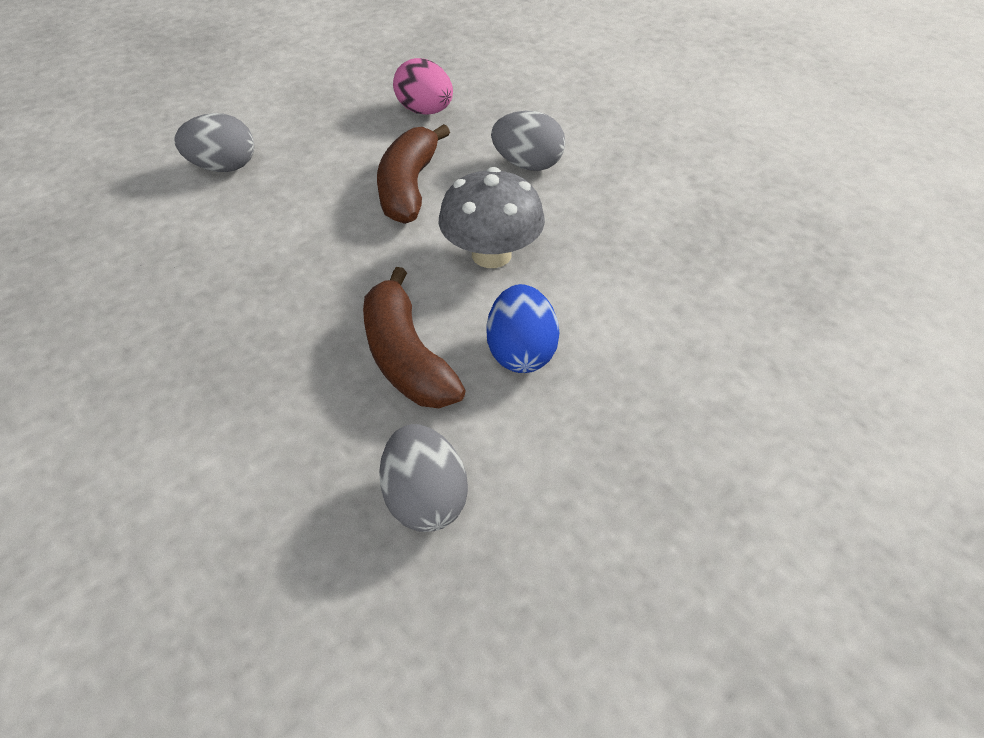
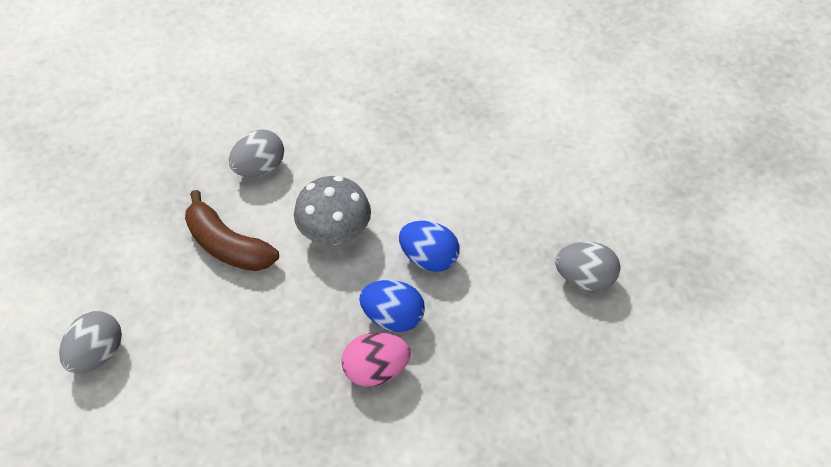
camera: 60 degrees left, 5 degrees up
(406, 357) = (393, 318): brown banana -> blue egg
(425, 111) = (142, 195): pink egg -> pink egg (376, 370)
(425, 500) = (504, 353): grey egg -> grey egg (584, 279)

